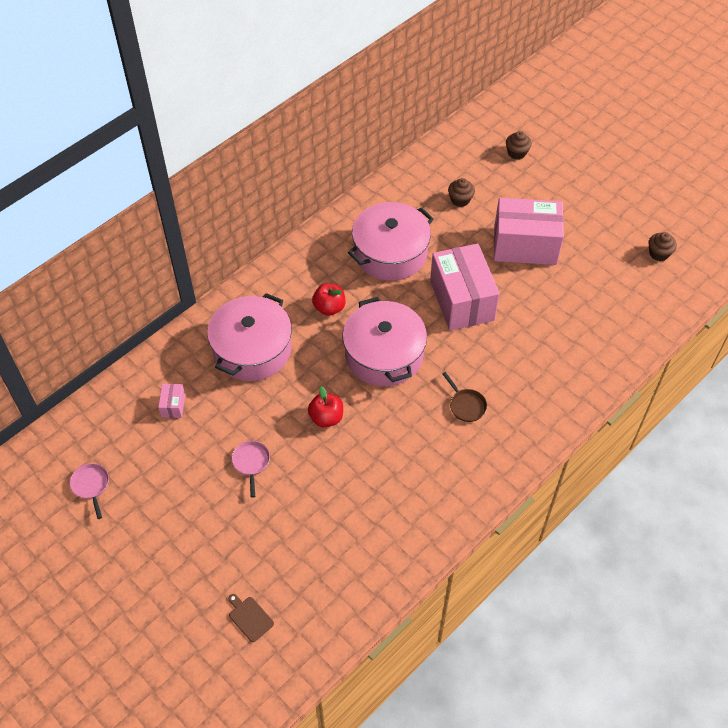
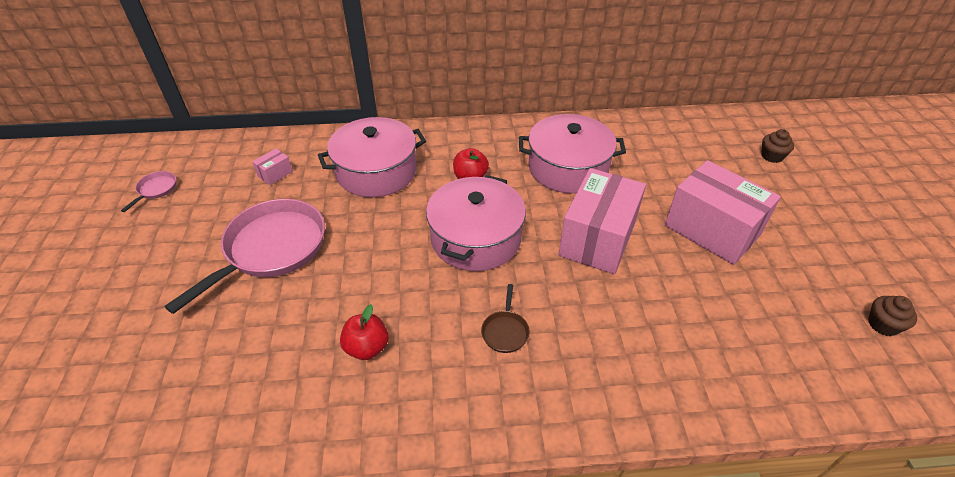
camera: 40 degrees right, 10 degrees down
(250, 617) = (101, 374): brown cutting board -> none
(251, 463) = (271, 249): pink pan -> pink pan, size x2.38
(326, 418) = (369, 255): red apple -> red apple (367, 347)
(460, 200) = (676, 163): brown cupcake -> none

